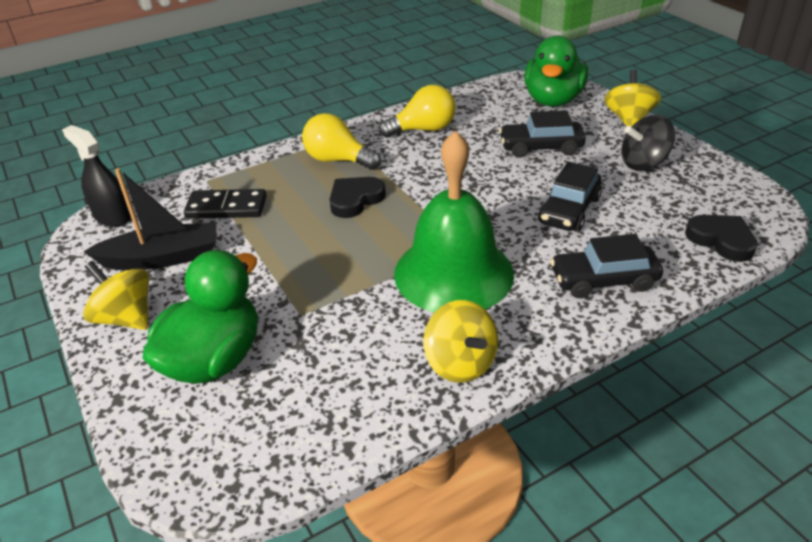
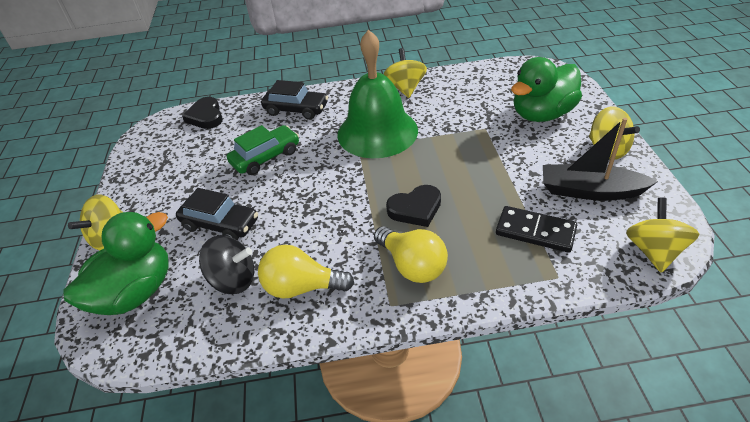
camera: 155 degrees left, 5 degrees up
(112, 216) = (653, 251): black spray bottle -> yellow spinning top
(569, 210) = (266, 157): black car -> green car
(643, 163) = (168, 183): black spinning top -> black spinning top (233, 280)

